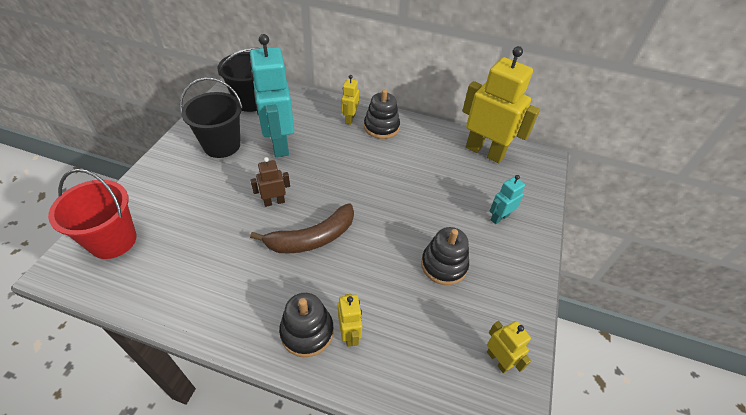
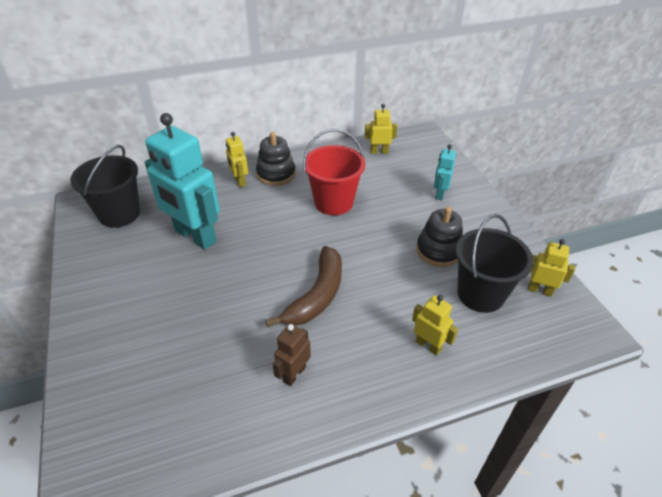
camera: 35 degrees left, 5 degrees down
(113, 240) = (115, 426): red bucket -> red bucket (333, 202)
(222, 145) = (134, 269): black bucket -> black bucket (480, 294)
(274, 202) = (248, 287): brown robot -> brown robot (294, 374)
(307, 332) = (395, 367): black stacking toy -> none
(485, 152) = (379, 151): yellow robot -> yellow robot, size x0.47

